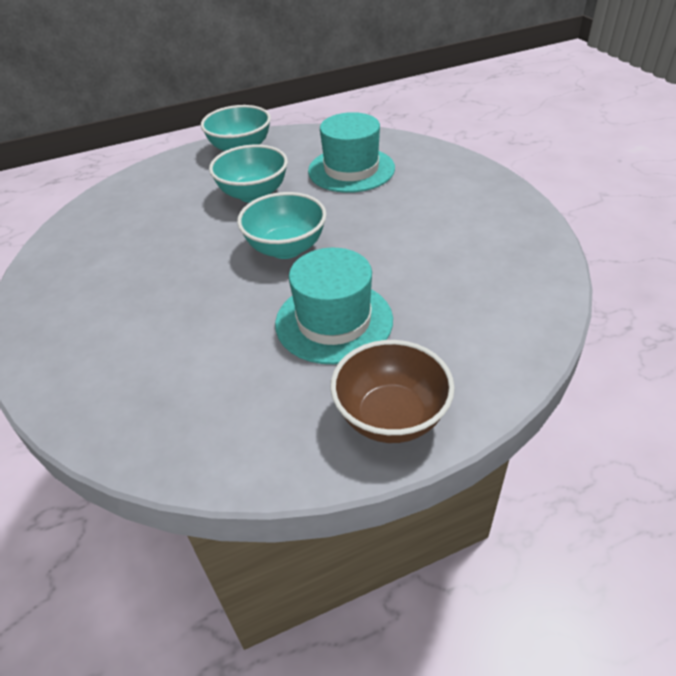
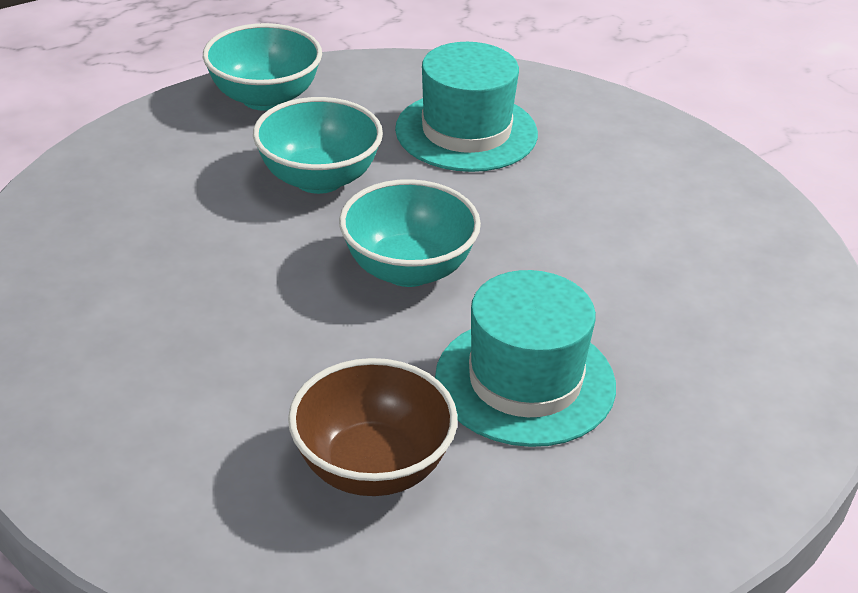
camera: 15 degrees left, 5 degrees down
(391, 417) = (655, 514): brown bowl -> brown bowl (372, 467)

